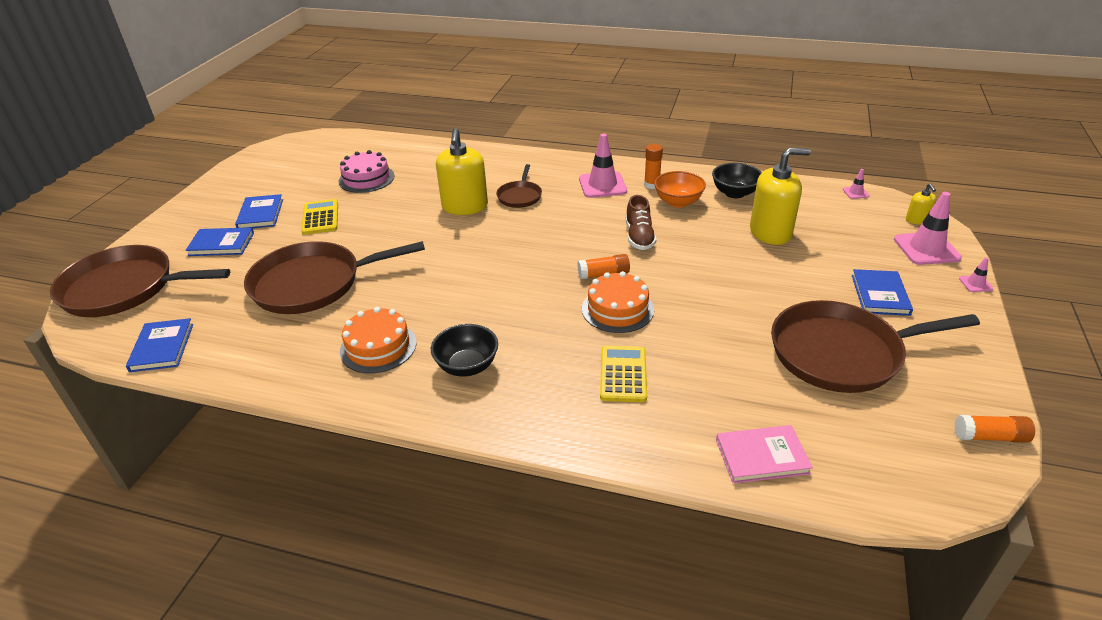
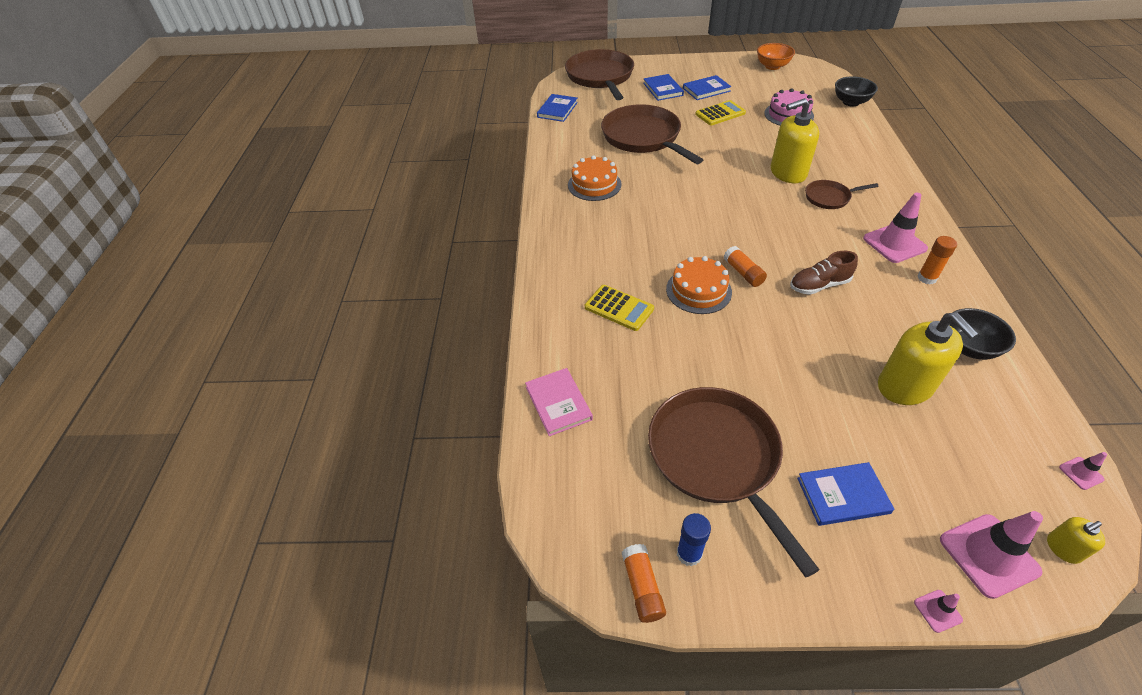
camera: 75 degrees right, 10 degrees up
(162, 347) = (557, 110): blue book -> blue book turned 45 degrees counterclockwise
(467, 366) = (593, 228): black bowl -> black bowl (850, 102)
(623, 374) = (619, 308): yellow calculator -> yellow calculator turned 45 degrees clockwise
(678, 202) = (908, 303): orange bowl -> orange bowl (772, 66)
(949, 397) = (689, 554): none -> blue glue stick

